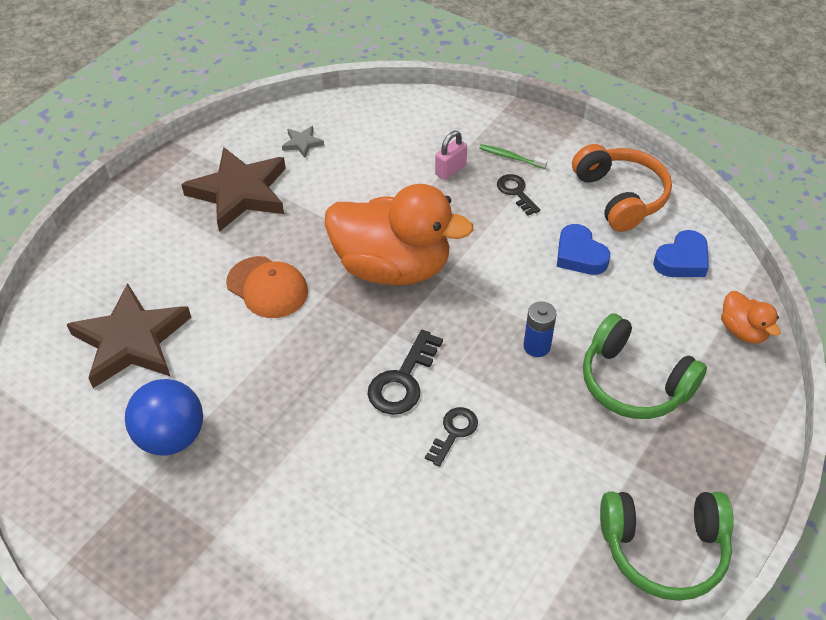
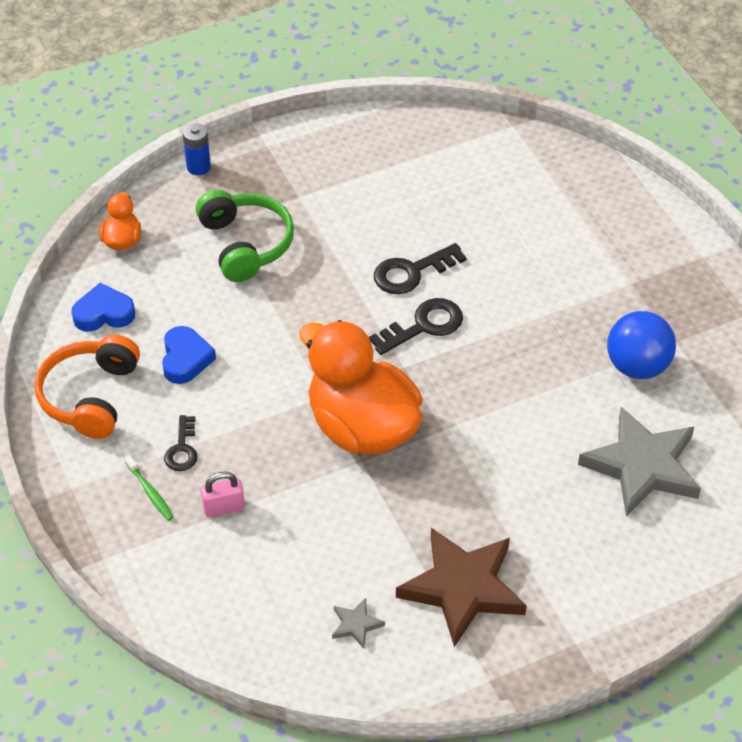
camera: 150 degrees left, 0 degrees up
(132, 341) = (642, 466): brown star -> grey star
(267, 287) = (491, 461): orange cap -> none
(454, 432) = (412, 272): black key -> black key, size x1.54
(536, 346) = (295, 302): blue battery -> blue battery (198, 167)
(664, 549) = (327, 148): green headphones -> none

